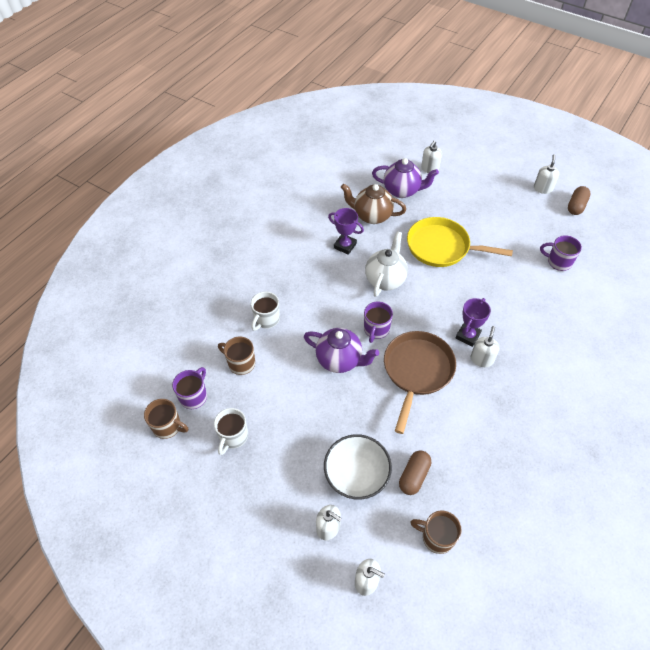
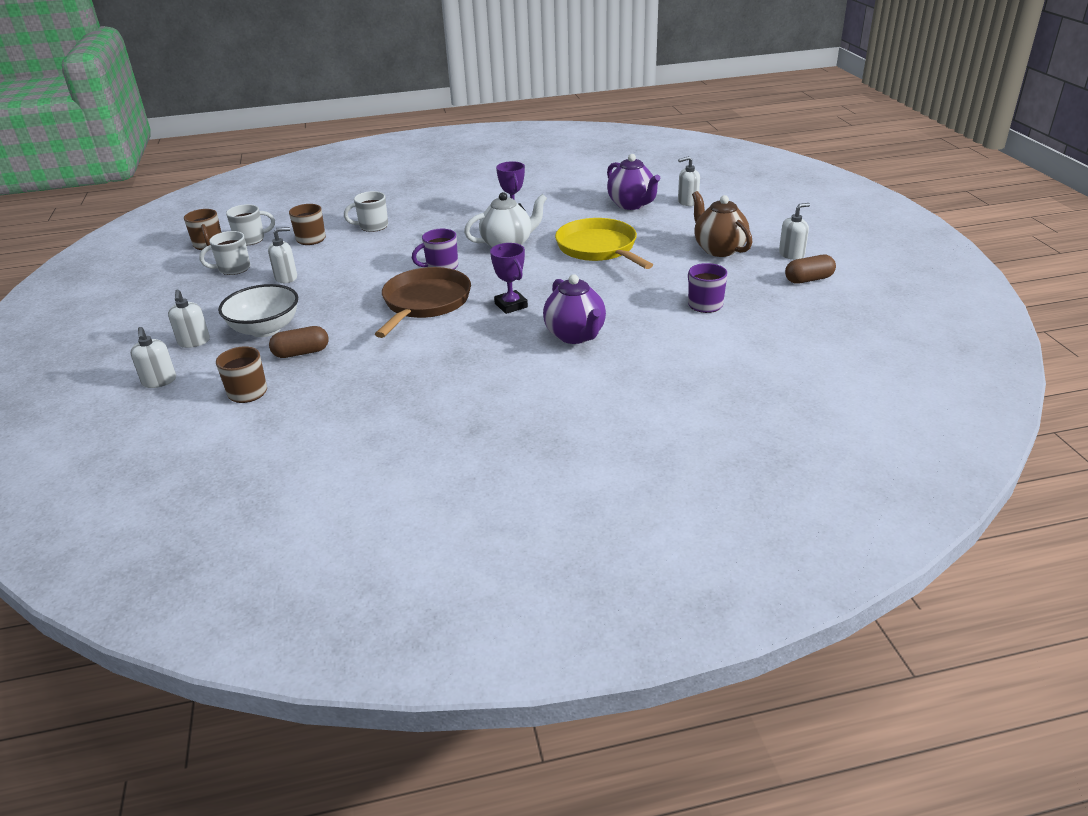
camera: 45 degrees right, 20 degrees down
(194, 396) = (251, 239): purple mug -> white mug
(340, 360) = (379, 269): purple teapot -> purple teapot (575, 336)
(372, 216) = (572, 208): brown teapot -> brown teapot (718, 249)
(417, 371) = (425, 303): brown pan -> brown pan turned 45 degrees counterclockwise
(467, 336) = (511, 305): purple trophy -> purple trophy turned 75 degrees clockwise
(481, 359) = (494, 323): white soap dispenser -> white soap dispenser (286, 278)

